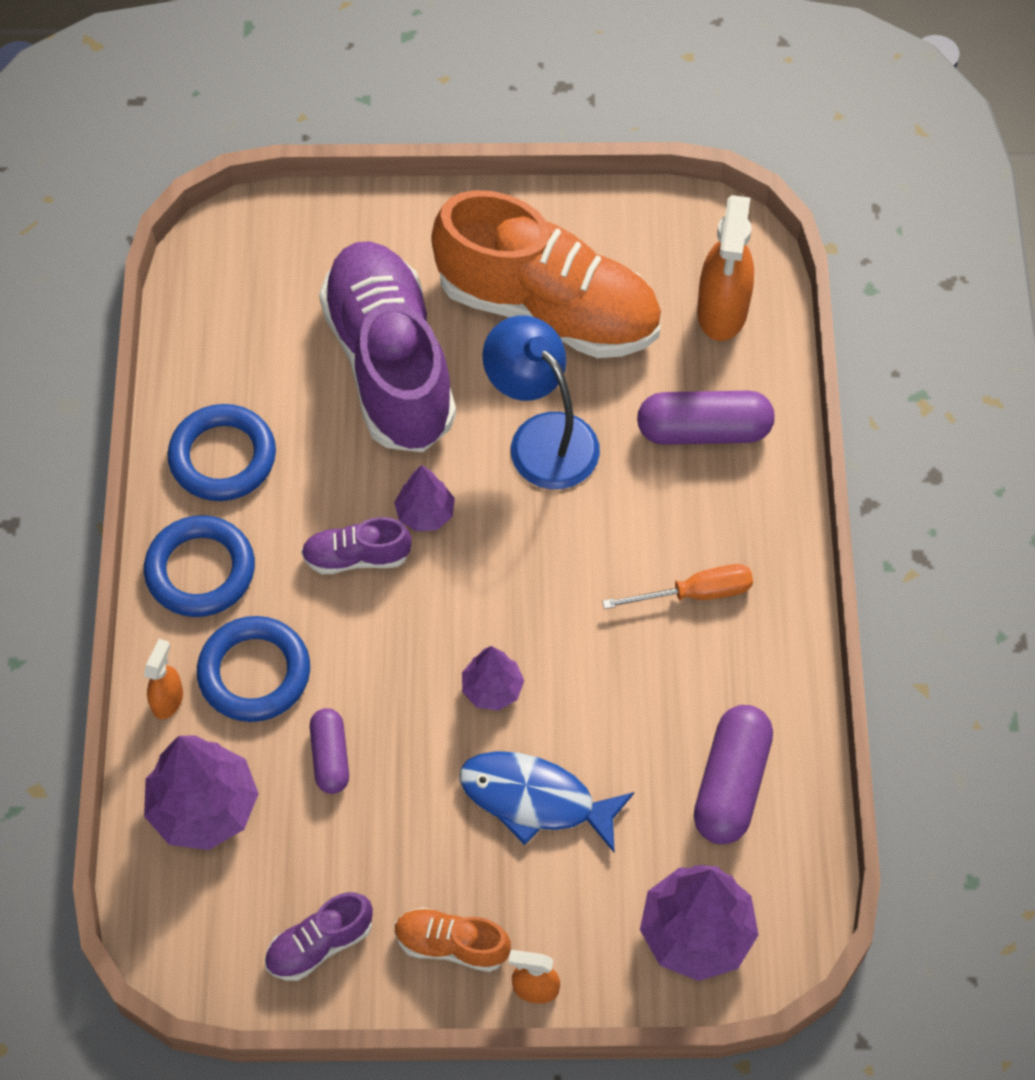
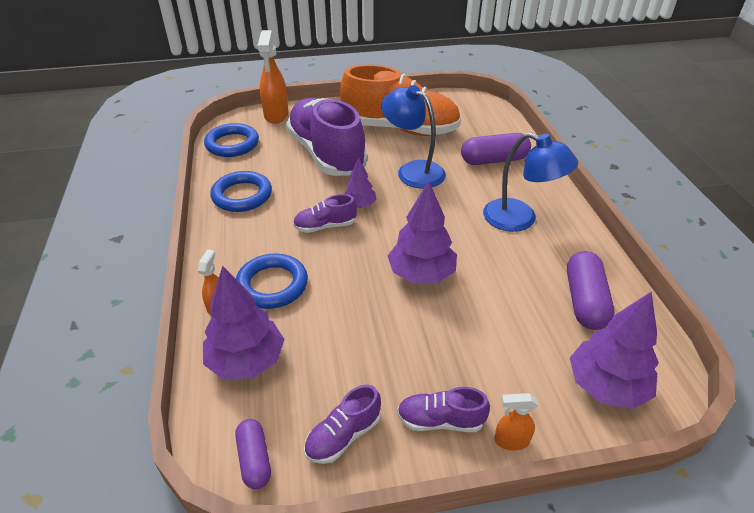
camera: 10 degrees left, 20 degrees down
(200, 570) = (233, 242): blue ring -> blue ring (232, 144)
(330, 757) = (328, 321): purple capsule -> purple capsule (254, 459)
(451, 944) = (440, 420): orange shoe -> purple shoe
(492, 689) = (421, 274): purple tree -> purple tree, size x1.77
(535, 799) = (468, 326): blue fish -> none
(695, 593) = (520, 219): orange screwdriver -> blue lamp
(722, 312) = (483, 122): orange spray bottle -> orange spray bottle (276, 115)

